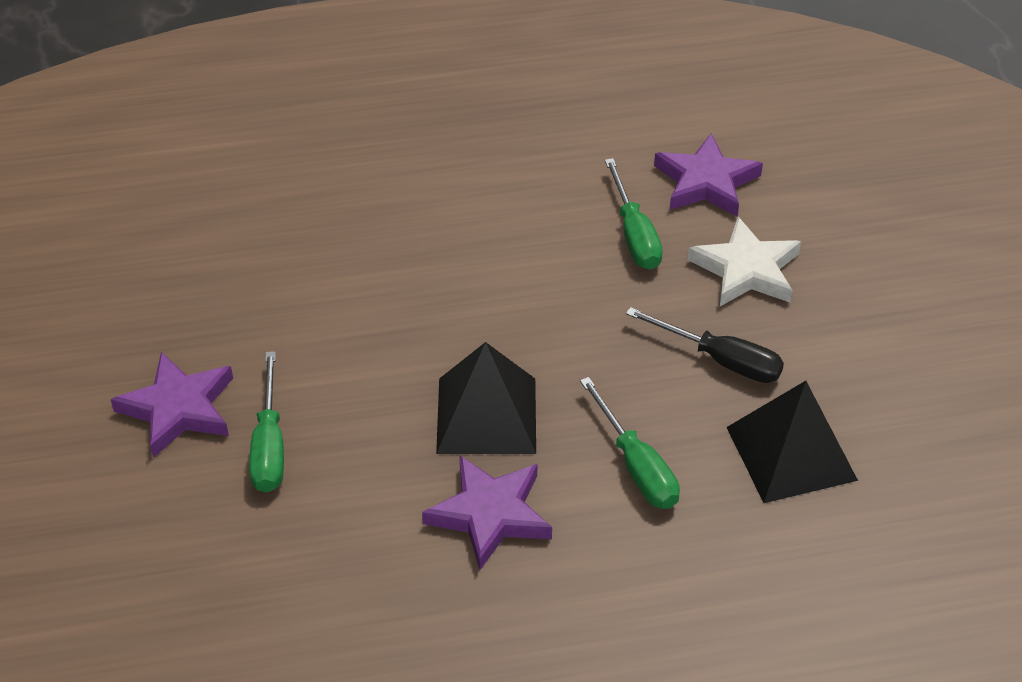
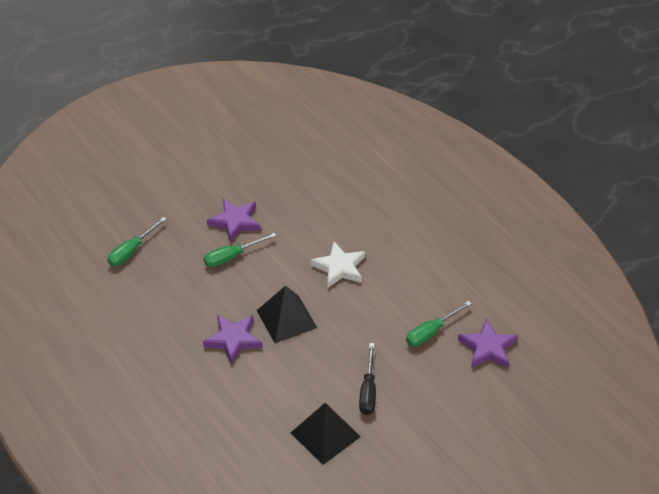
camera: 65 degrees right, 0 degrees up
(636, 466) = (286, 380): green screwdriver -> green screwdriver (131, 251)
(746, 270) = (435, 382): white star -> white star (339, 267)

